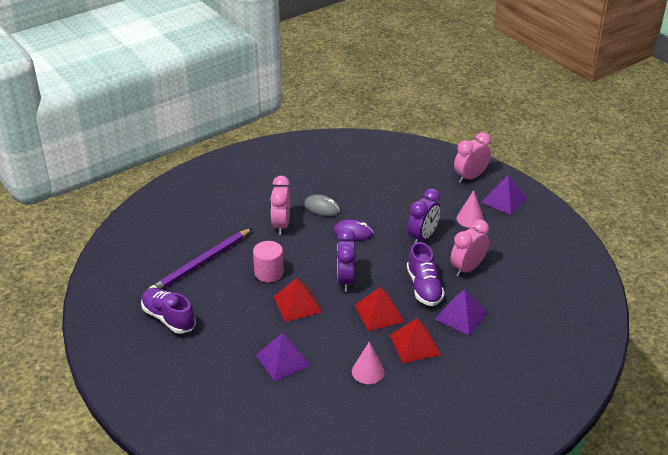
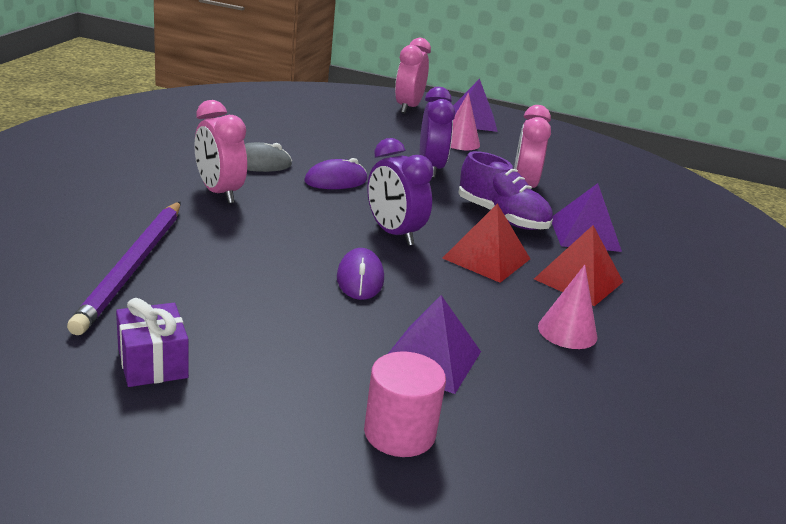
camera: 40 degrees left, 10 degrees down
(168, 318) = (152, 363): purple shoe -> purple gift
(269, 273) = (267, 252): pink cylinder -> pink cylinder (399, 433)
(297, 304) = (360, 279): red pyramid -> purple mouse

